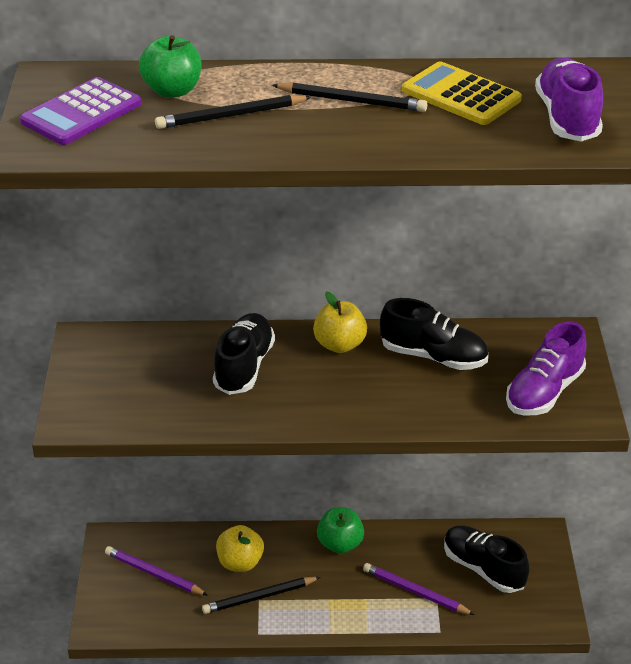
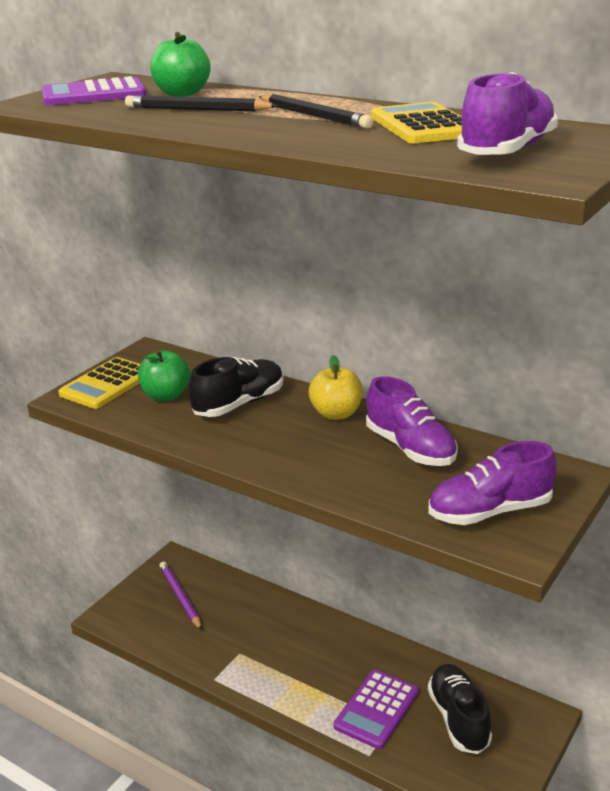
camera: 35 degrees right, 10 degrees down
(89, 392) = (107, 384): none -> yellow calculator
(240, 562) = (251, 617): yellow apple -> none
(259, 597) = (241, 651): black pencil -> none
(340, 544) = (345, 639): green apple -> green apple (166, 395)
(415, 592) = (376, 709): purple pencil -> purple calculator
(433, 356) = (410, 448): black shoe -> purple shoe

